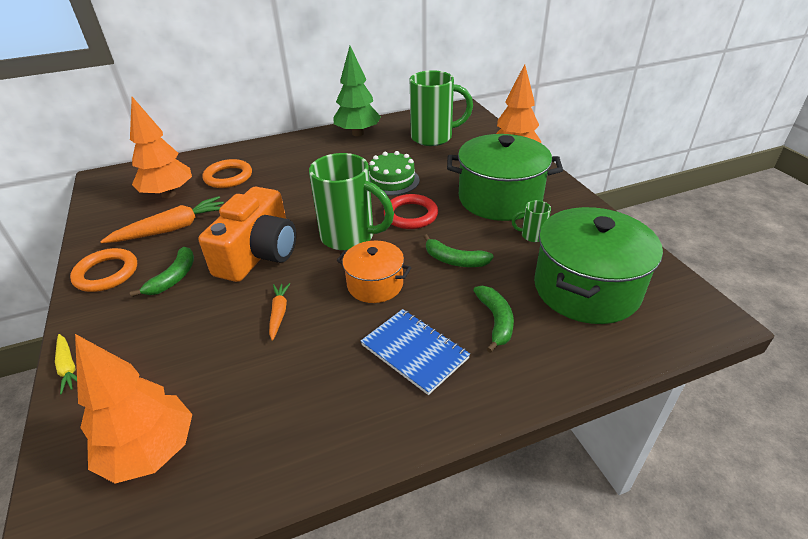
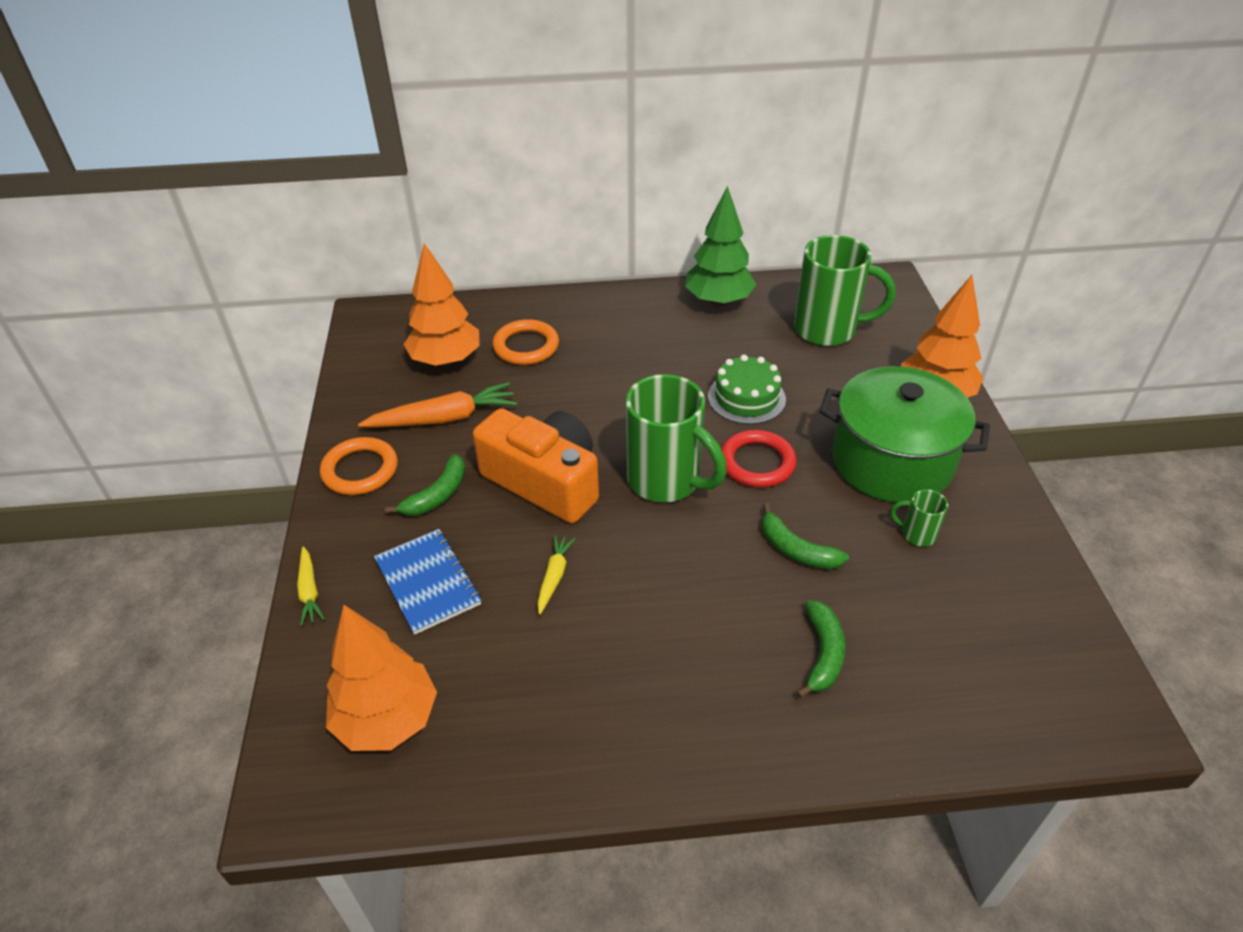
camera: 15 degrees right, 5 degrees up
(259, 253) = (545, 481): orange camera -> orange camera turned 90 degrees counterclockwise
(279, 313) = (554, 577): orange carrot -> yellow carrot
(375, 284) = (681, 563): orange pot -> none
(414, 351) = (706, 671): blue notebook -> blue notebook (428, 582)
(586, 288) = (963, 636): green pot -> none

